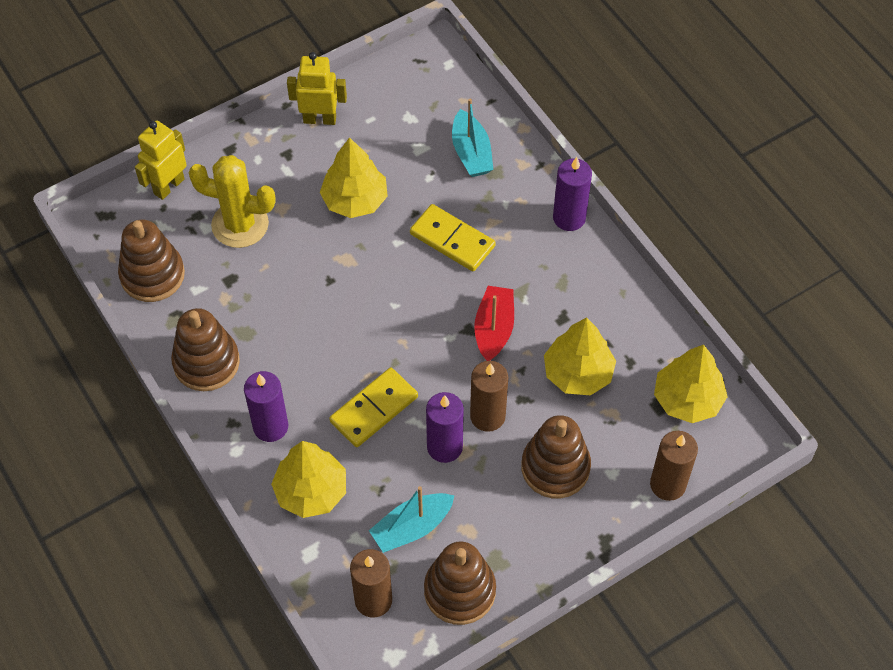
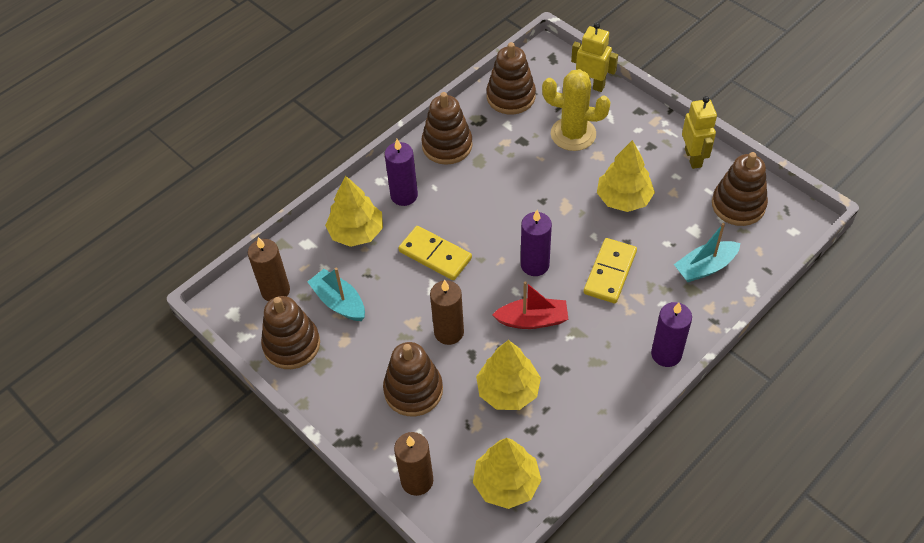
camera: 80 degrees right, 5 degrees down
(240, 224) = (573, 134): yellow cactus -> yellow cactus turned 75 degrees counterclockwise
(399, 99) = (738, 205): none -> brown stacking toy
(444, 447) = (413, 308): purple candle -> purple candle (535, 265)

